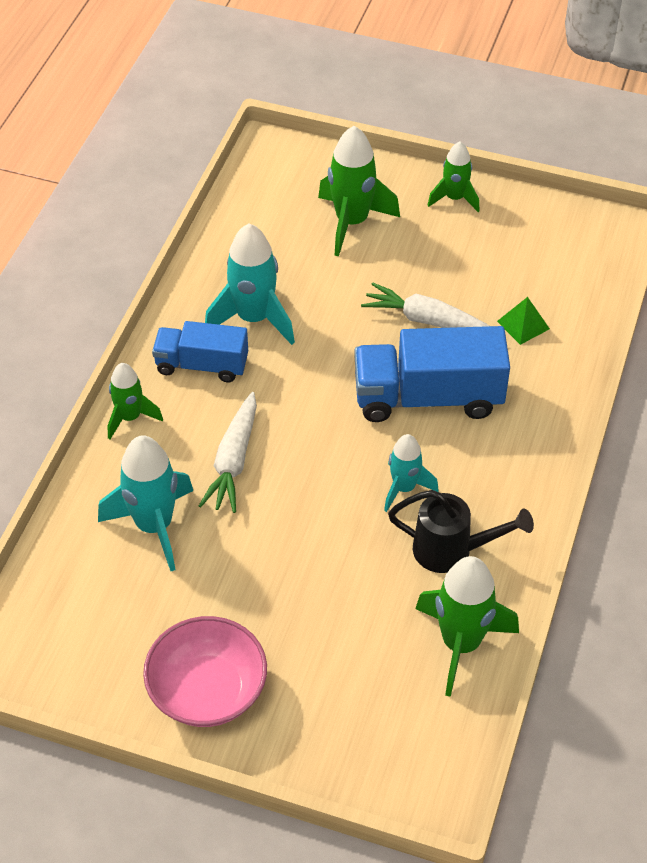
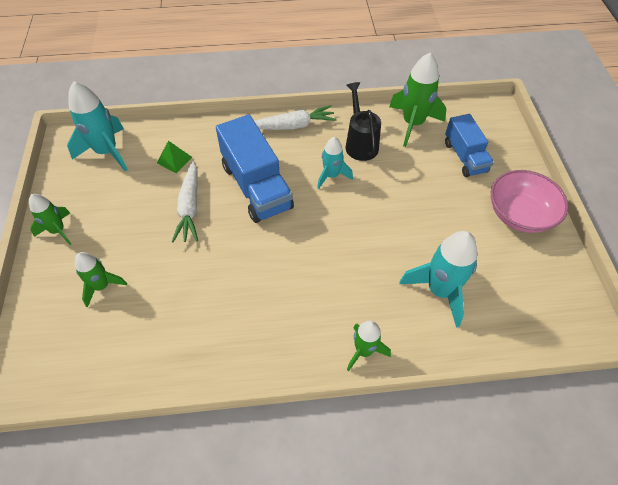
camera: 115 degrees left, 5 degrees up
(202, 365) = (291, 325): blue truck -> blue truck (464, 157)
(233, 461) = (363, 268): white carrot -> white carrot (293, 125)
(254, 319) = (230, 311): turquoise rocket -> turquoise rocket (107, 152)
(352, 222) = (102, 286): green rocket -> green rocket, size x0.61

